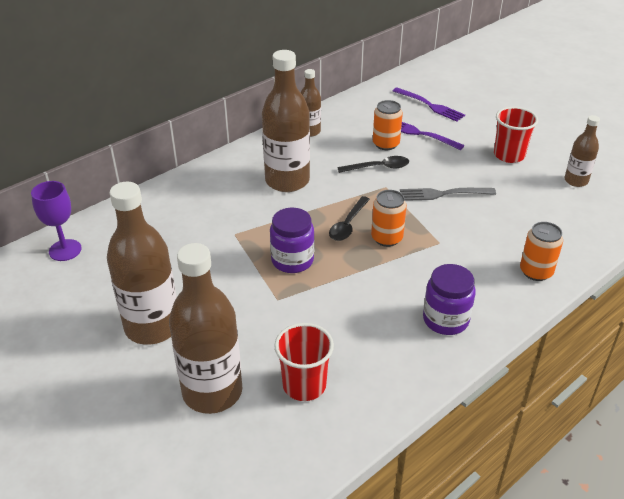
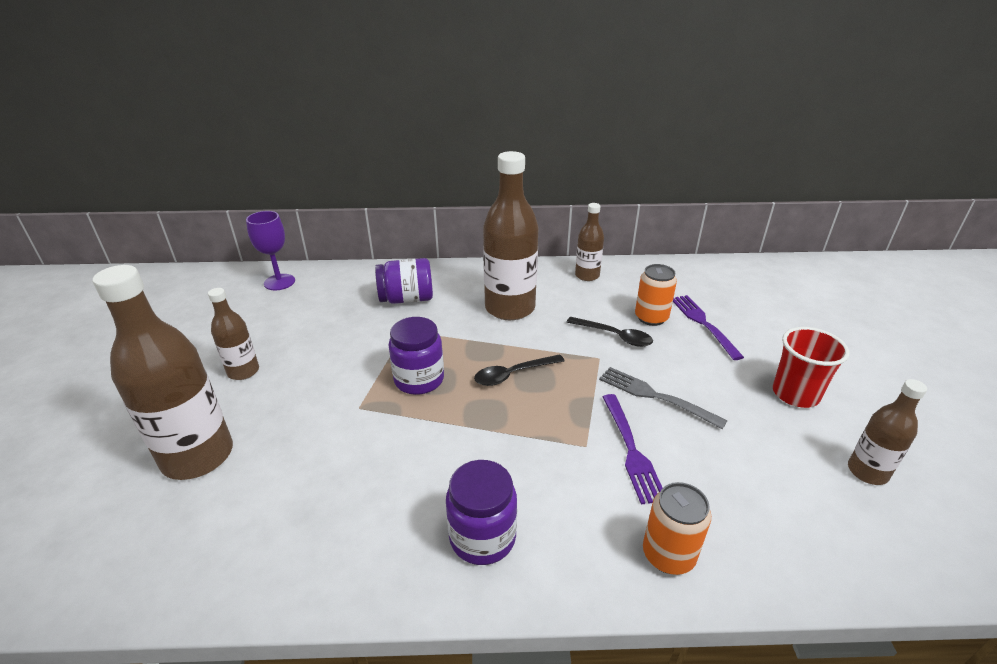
camera: 40 degrees right, 5 degrees down
(152, 327) = (243, 371): brown bottle -> brown bottle, size x0.53
(200, 211) = (407, 299): none -> purple jar
(304, 385) = (265, 505): red cup -> none
(387, 238) = (534, 409): orange can -> none
(430, 105) = (750, 302): purple fork -> purple fork (631, 450)

